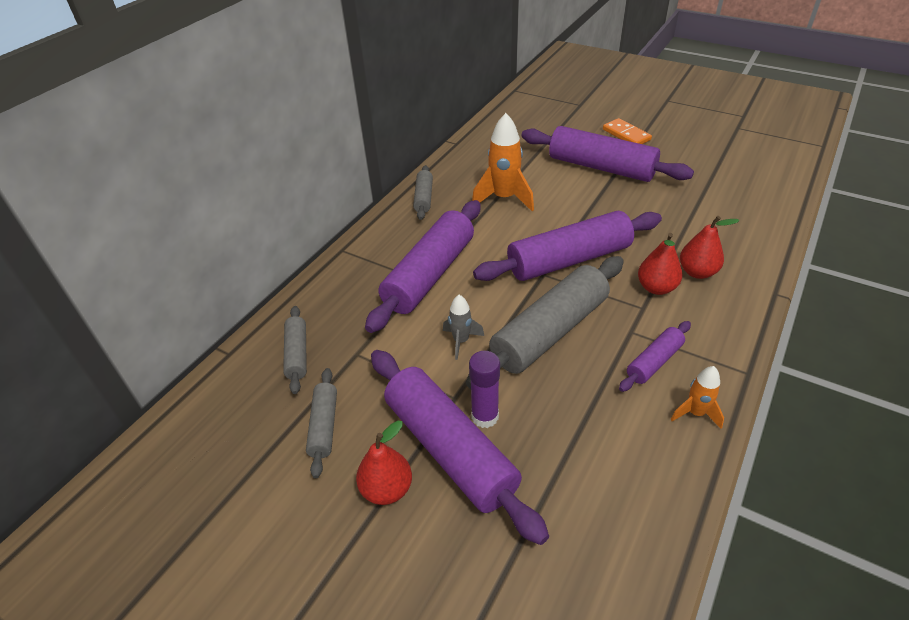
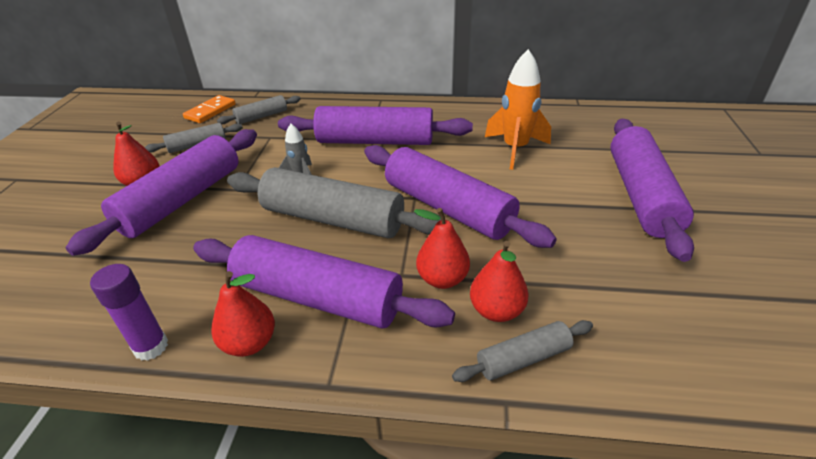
camera: 65 degrees right, 5 degrees down
(424, 198) = (476, 112): grey rolling pin -> grey rolling pin (523, 358)
(485, 416) = (218, 208): purple glue stick -> purple glue stick (151, 347)
(626, 135) = (741, 200): orange domino -> orange domino (210, 111)
(654, 362) = (317, 297): purple rolling pin -> purple rolling pin, size x2.04
(695, 413) = (249, 343): orange rocket -> red pear

